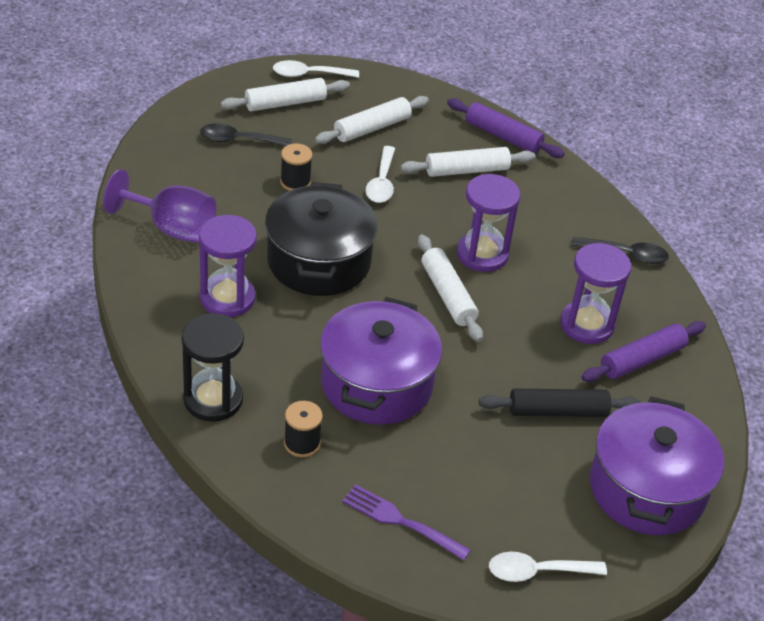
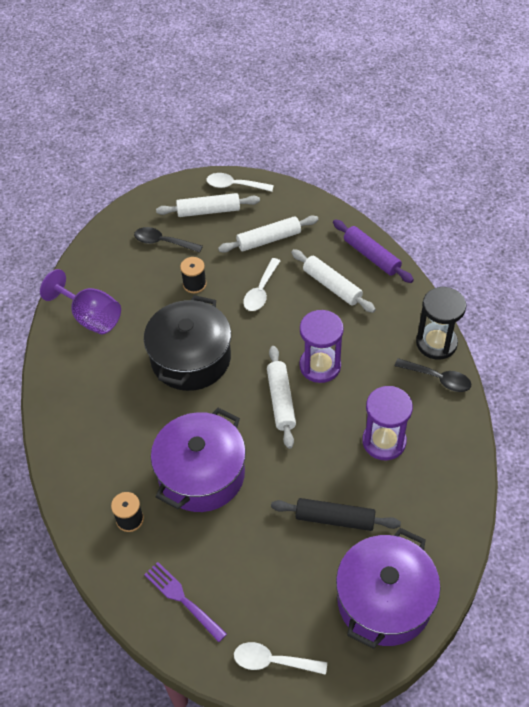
camera: 20 degrees right, 10 degrees up
(213, 399) = (76, 472): black hourglass -> black hourglass (436, 343)
(227, 298) = (113, 384): purple hourglass -> none
(467, 170) = (332, 286): white rolling pin -> white rolling pin turned 45 degrees clockwise
(642, 359) = (419, 480): purple rolling pin -> none

